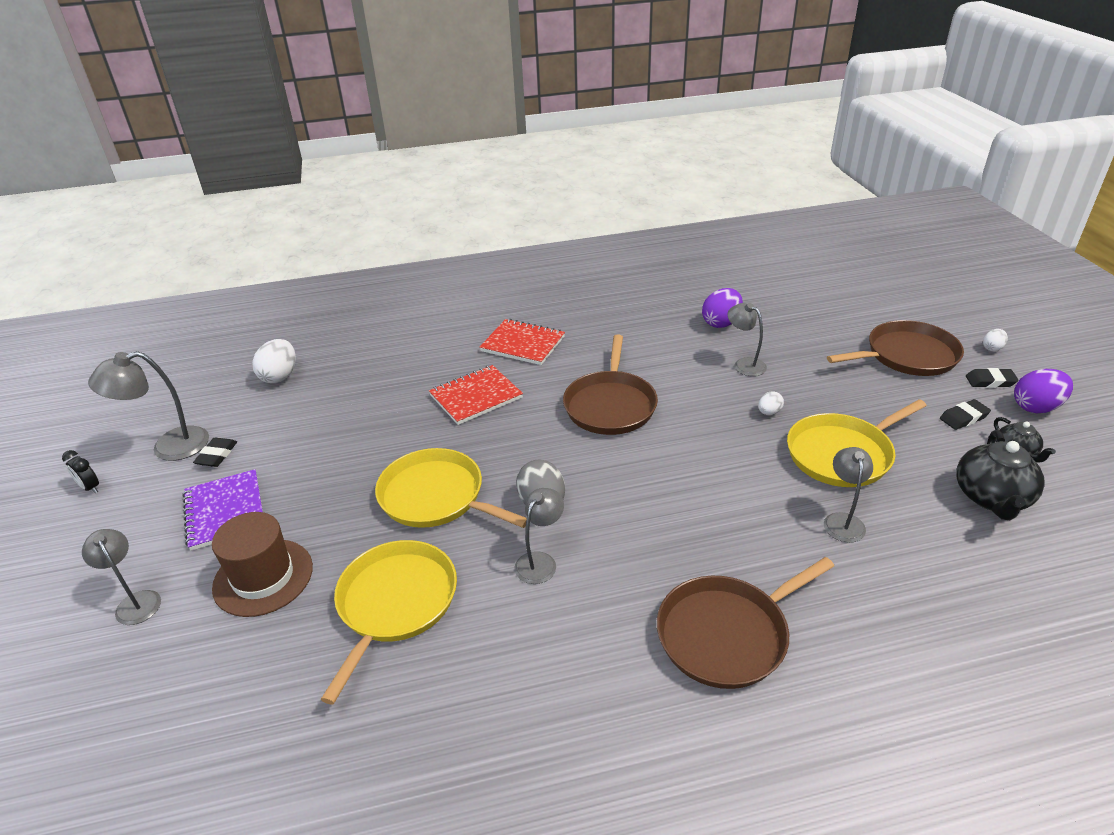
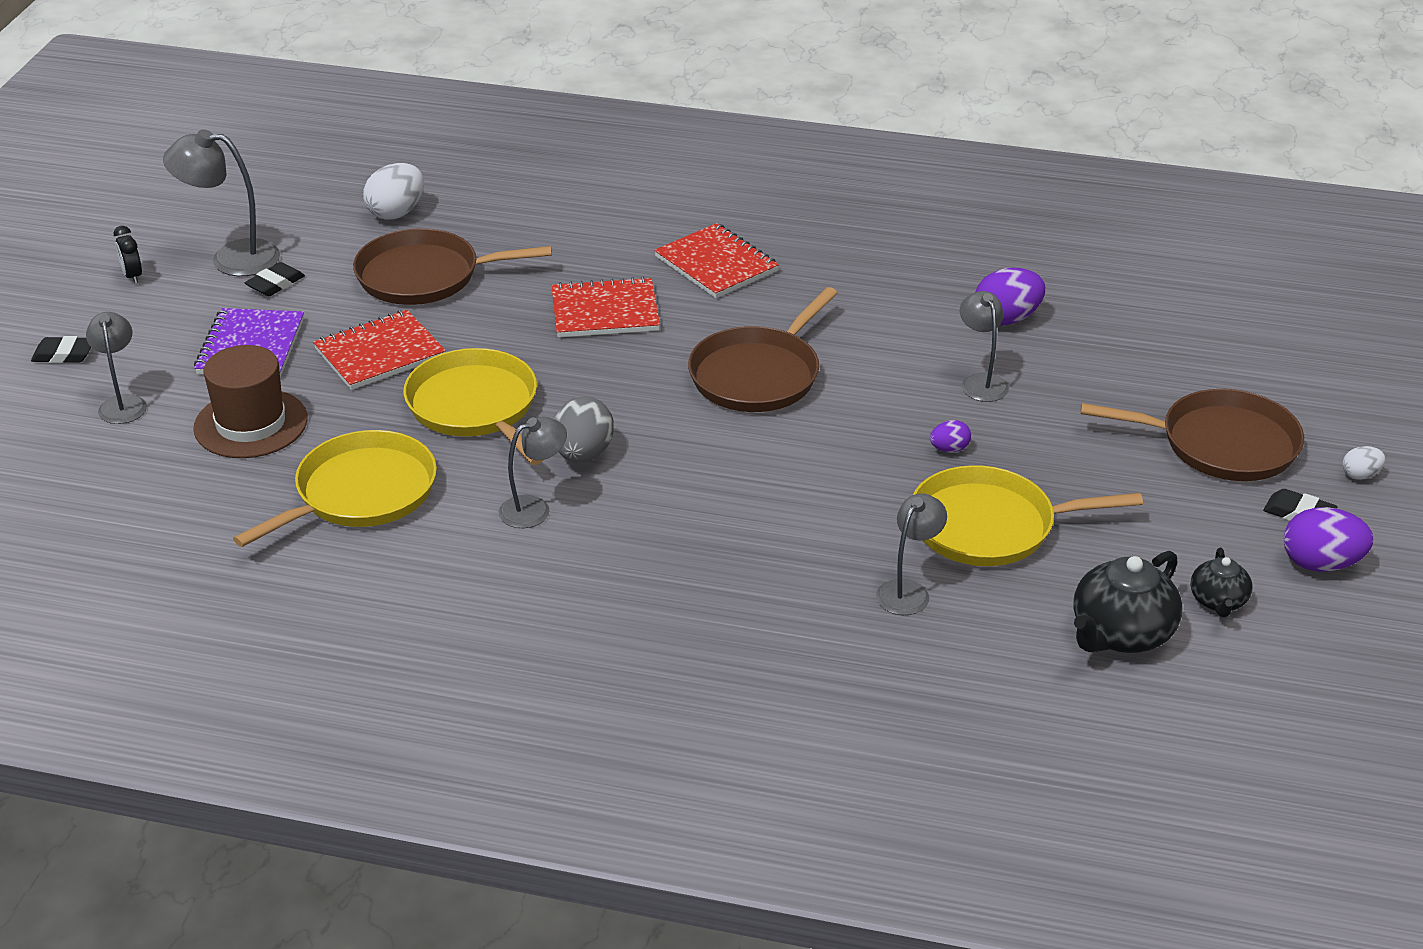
camera: 25 degrees right, 0 degrees up
(334, 481) = (380, 353): none -> red notebook
(727, 634) = (667, 641): brown pan -> brown pan (425, 276)
(769, 412) = (949, 449): white egg -> purple egg
(963, 417) = (1202, 541): black eraser -> black eraser (64, 354)

